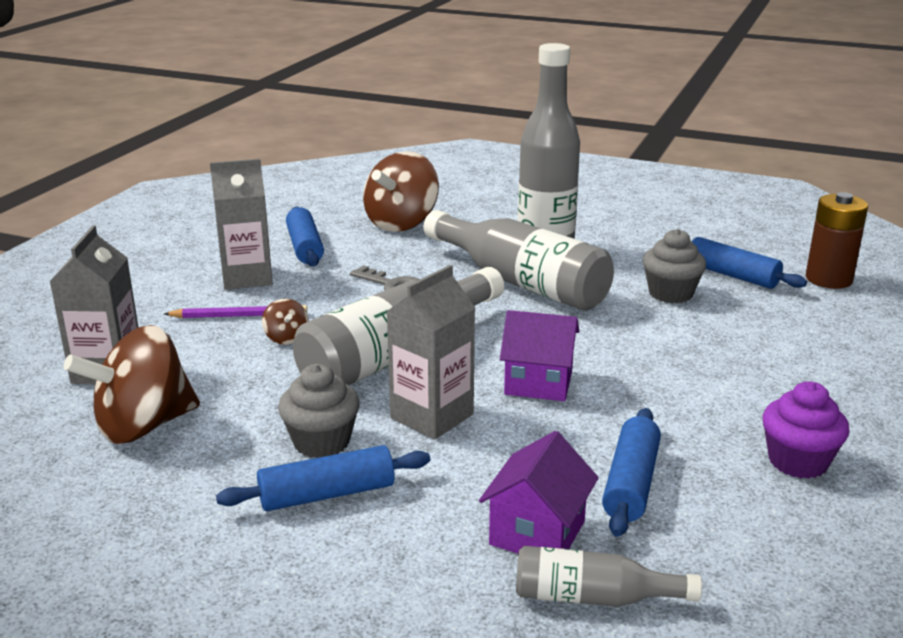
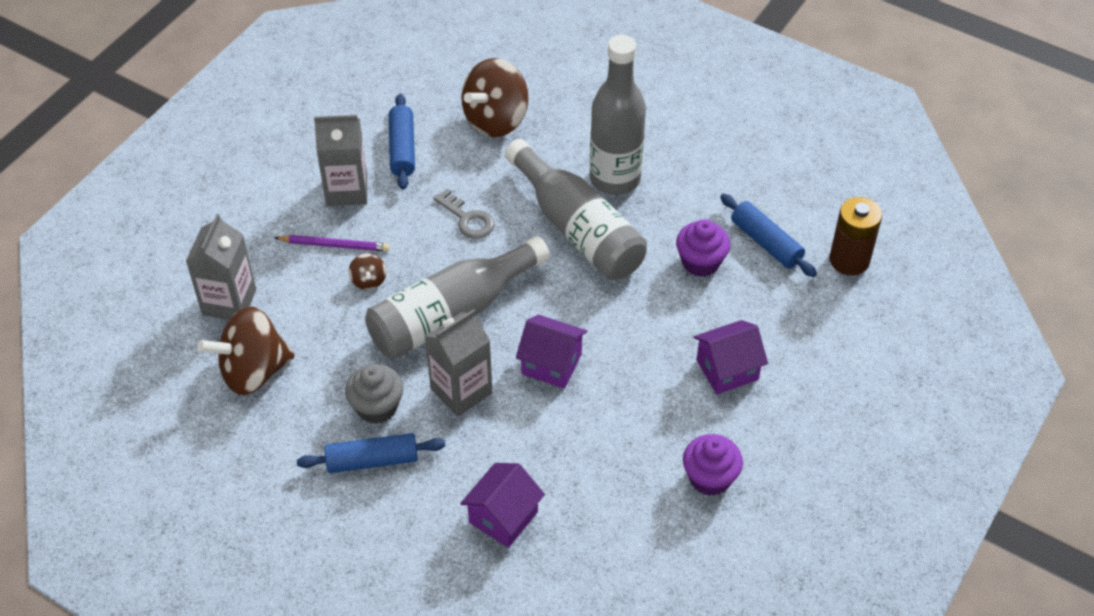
camera: 10 degrees right, 25 degrees up
(593, 597) = (521, 576): grey bottle -> none
(630, 483) = (582, 481): blue rolling pin -> none
(670, 293) = (700, 262): grey cupcake -> purple cupcake
(754, 367) = (727, 370): none -> purple house

